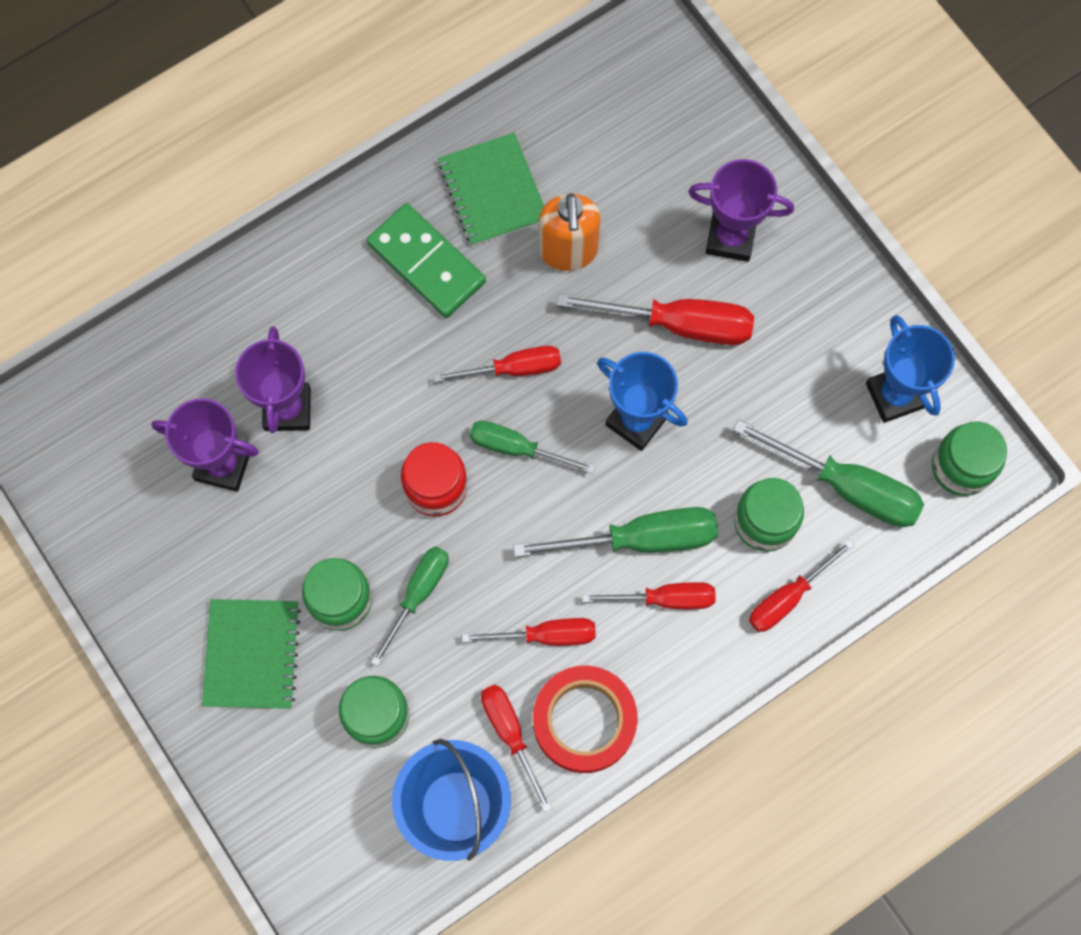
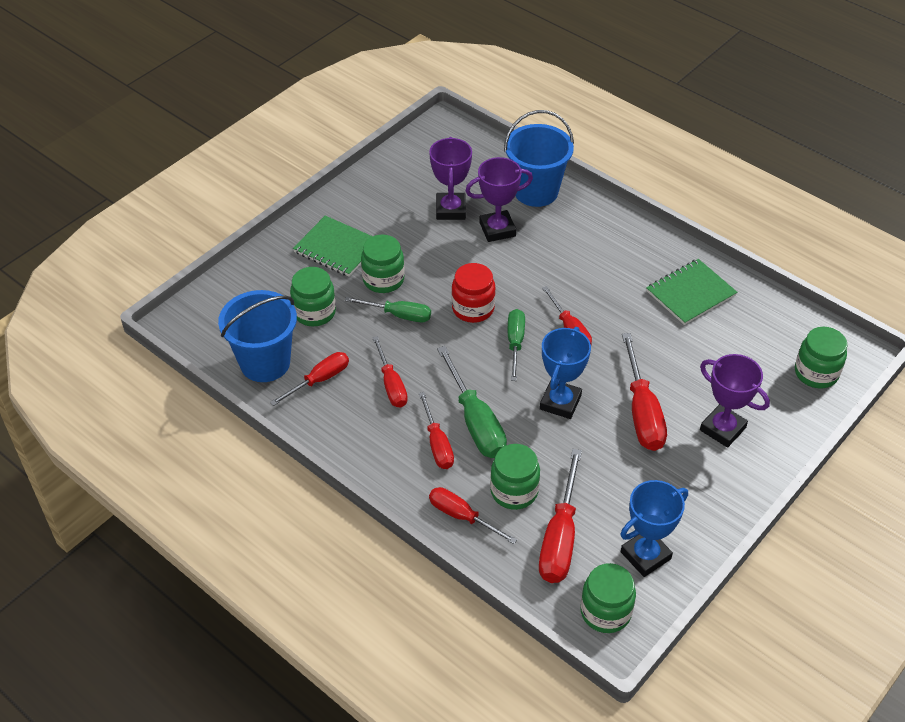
camera: 75 degrees right, 25 degrees down
(224, 330) = (536, 191): none -> blue bucket
(252, 654) = (337, 248): green notebook -> green notebook turned 45 degrees clockwise
(426, 263) = (623, 272): green domino -> none
(568, 251) = (667, 341): orange soap dispenser -> none
(584, 721) = (338, 417): red tape -> none
(671, 94) = (816, 373): none -> green jar
(730, 238) = (722, 429): purple trophy -> purple trophy turned 45 degrees counterclockwise
(846, 486) = (560, 537): green screwdriver -> red screwdriver

